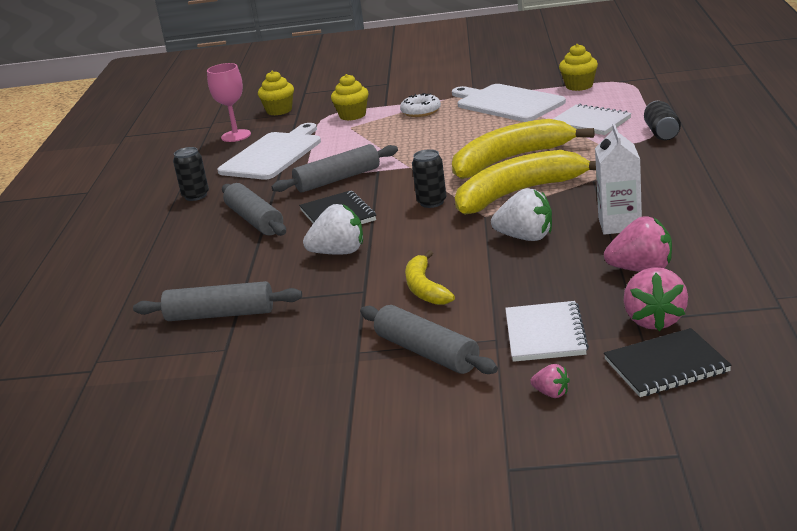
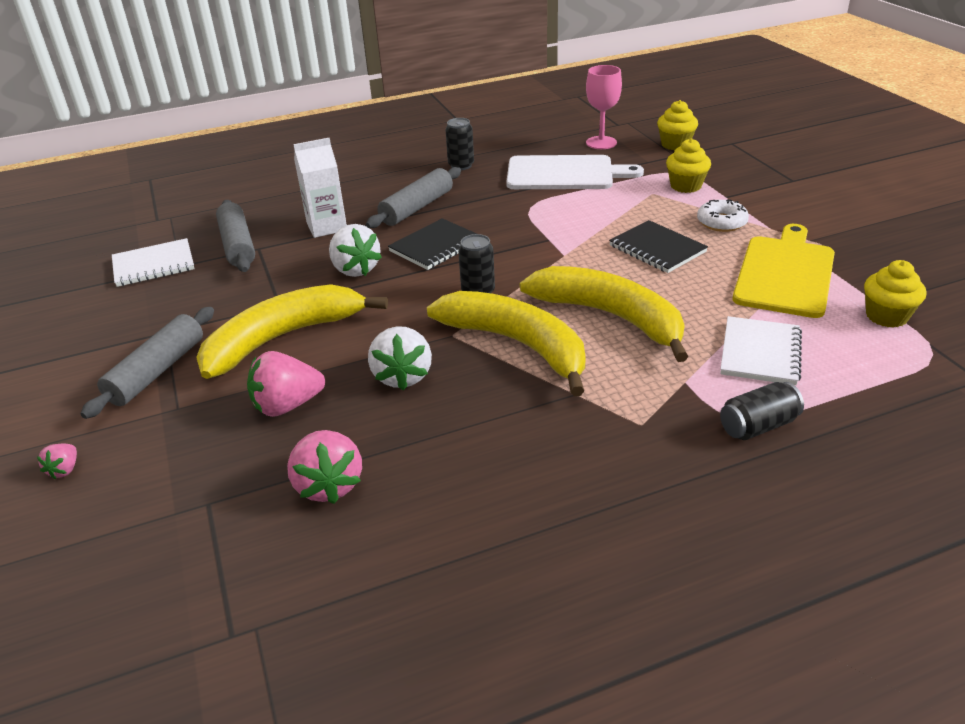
camera: 65 degrees right, 10 degrees up
(337, 179) = (518, 223): grey rolling pin -> none
(425, 288) = (283, 338): yellow banana -> yellow banana, size x1.83
(507, 103) = (785, 273): white cutting board -> yellow cutting board
(545, 334) = (182, 439): white notebook -> white notebook (154, 265)
(619, 224) = (449, 442): white carton -> white carton (326, 227)
(654, 320) = (204, 519): pink strawberry -> pink strawberry (287, 405)
(666, 366) = (101, 547): black notebook -> black notebook (657, 249)

